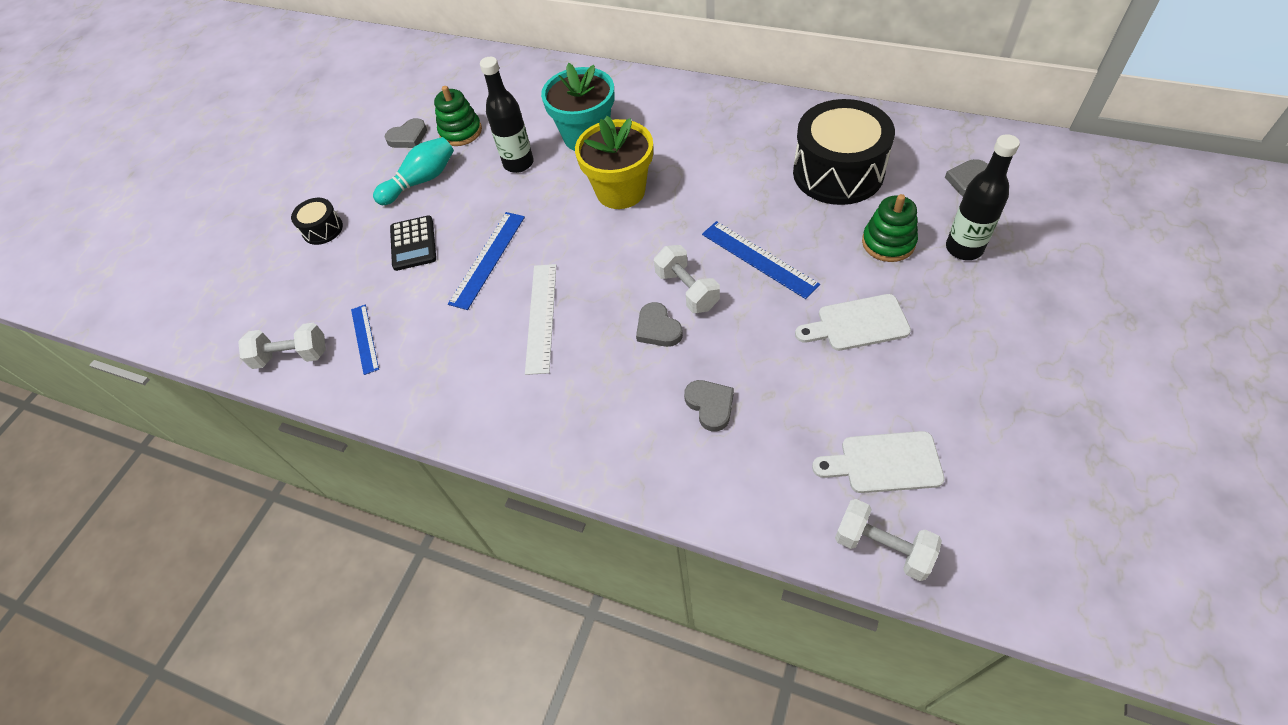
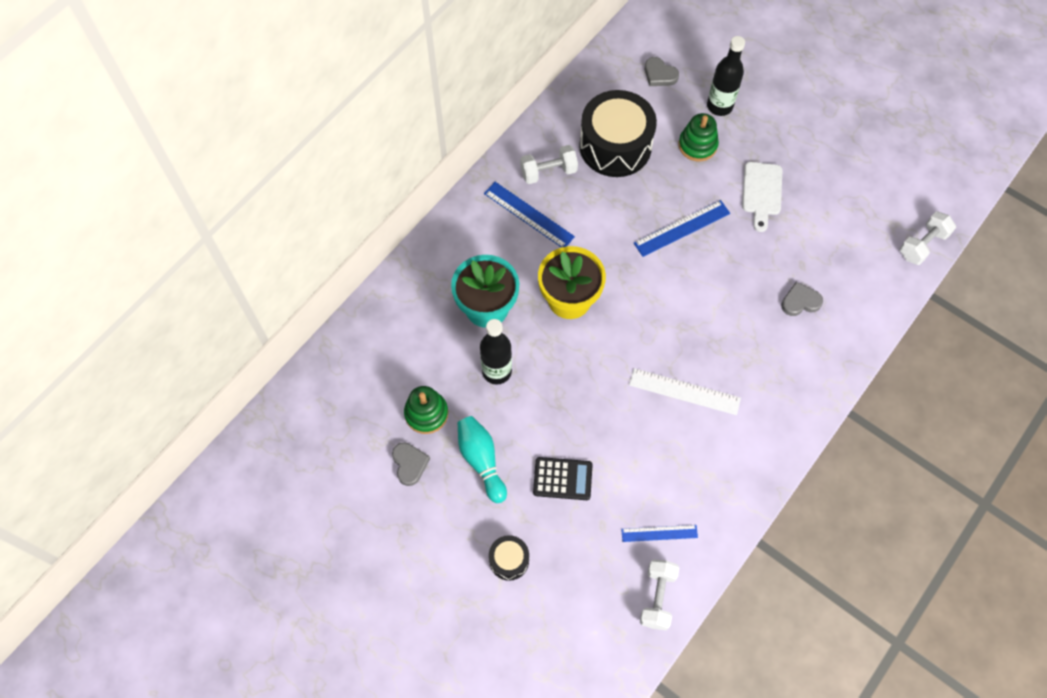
camera: 80 degrees left, 10 degrees up
(487, 259) = (606, 420): blue ruler -> blue ruler (528, 215)
(658, 328) = (723, 314): grey heart -> none
(687, 290) = (694, 284): white dumbbell -> white dumbbell (548, 172)
(884, 463) = (869, 221): white cutting board -> none

